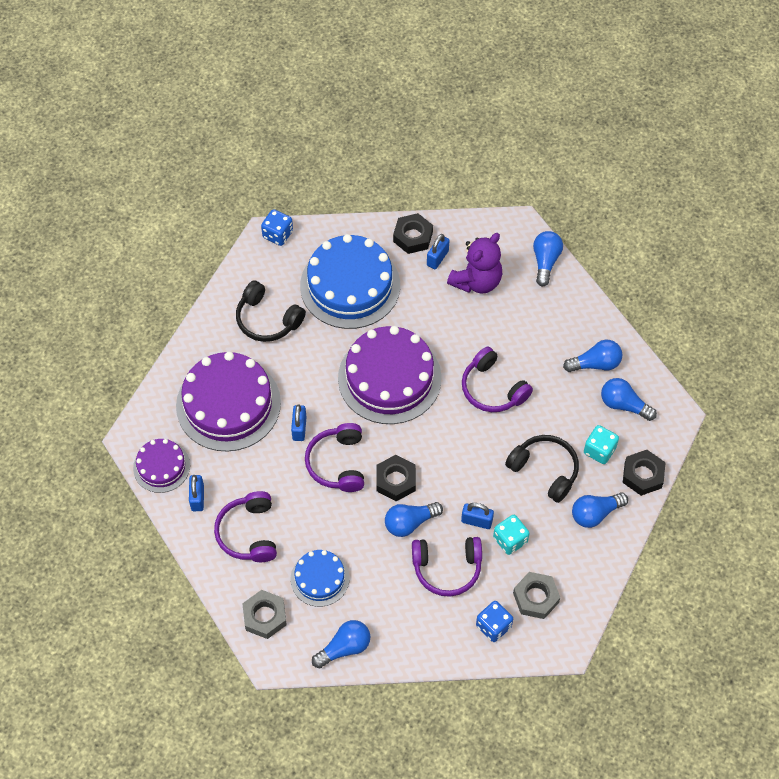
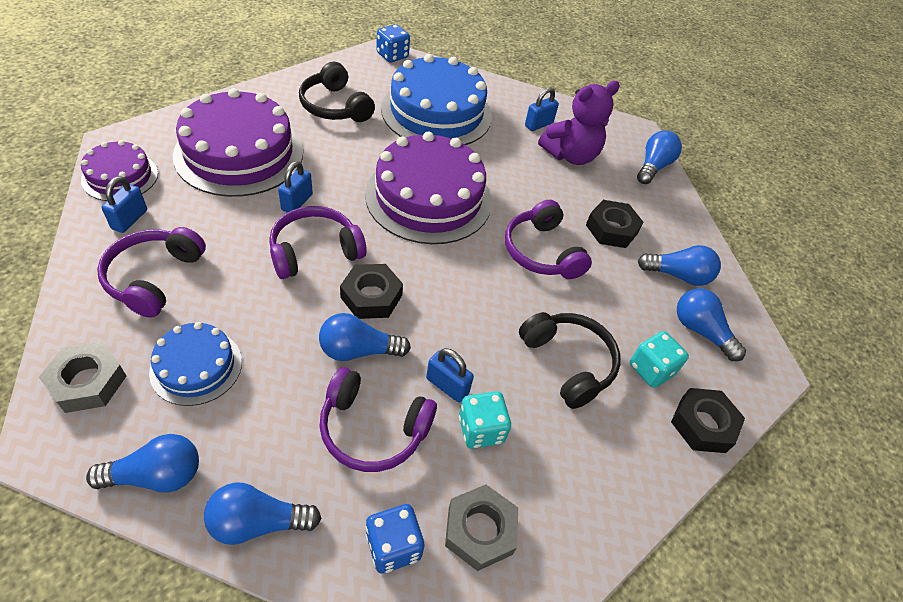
camera: 15 degrees right, 10 degrees down
(337, 463) = (315, 251): purple headphones -> purple headphones turned 45 degrees clockwise
(413, 237) = (522, 101): black nut -> black nut (611, 229)
(595, 513) = (618, 446): blue light bulb -> blue light bulb (258, 522)

